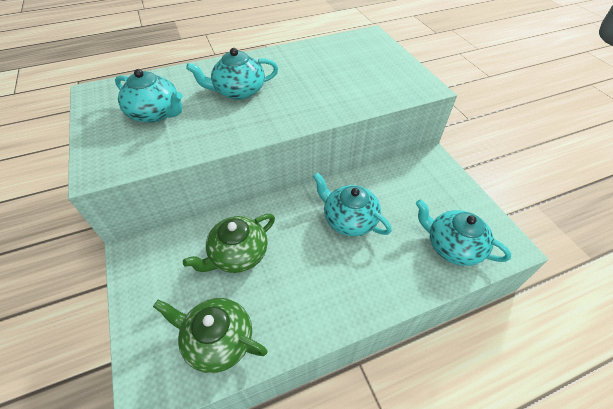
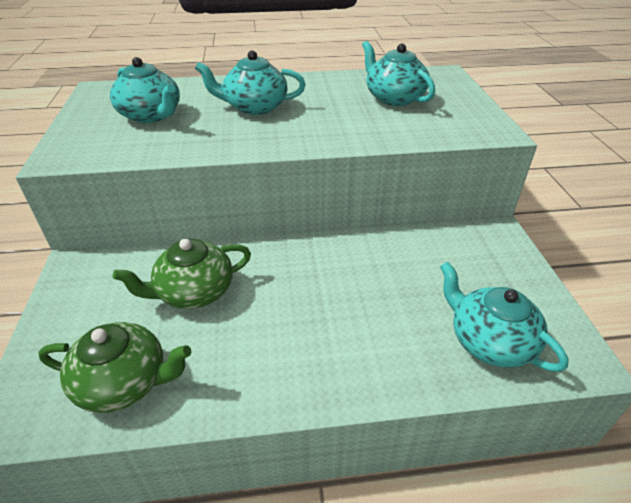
camera: 15 degrees right, 10 degrees down
(218, 340) = (124, 382): green teapot -> green teapot turned 150 degrees clockwise
(349, 219) = (352, 280): turquoise teapot -> turquoise teapot (394, 98)

